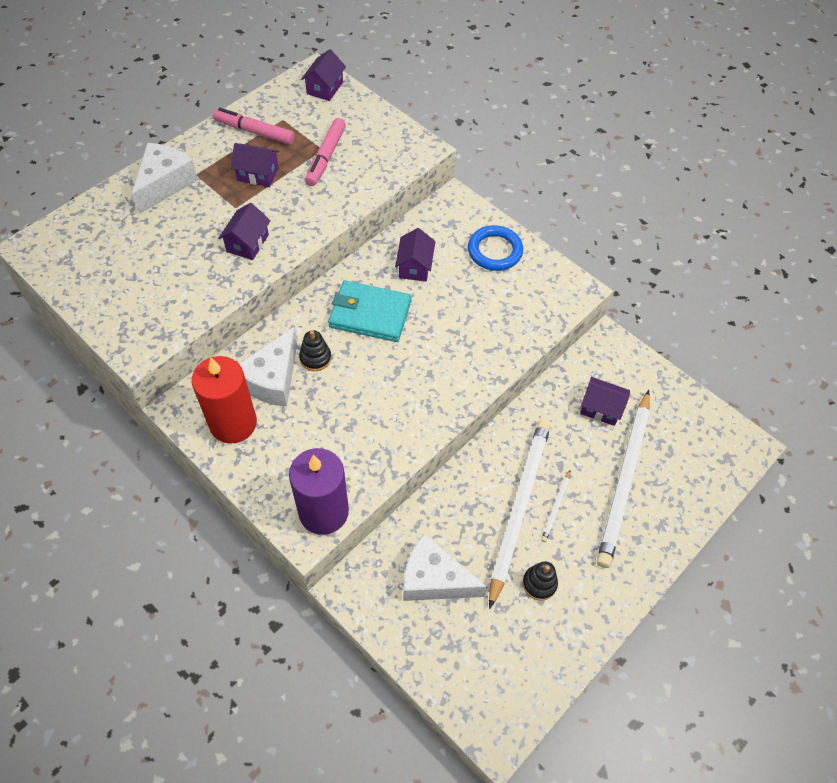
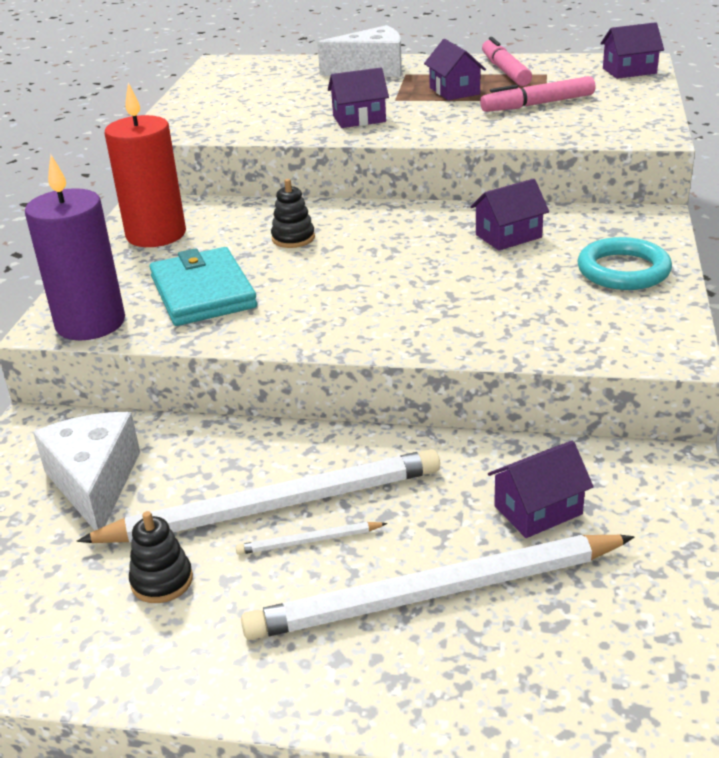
camera: 60 degrees right, 25 degrees down
(272, 379) = (235, 230): white cheese -> none
(370, 314) = (397, 240): turquoise wallet -> turquoise wallet (203, 292)
(494, 251) = (623, 270): blue ring -> turquoise ring
(601, 408) = (538, 510): purple house -> purple house turned 75 degrees clockwise

